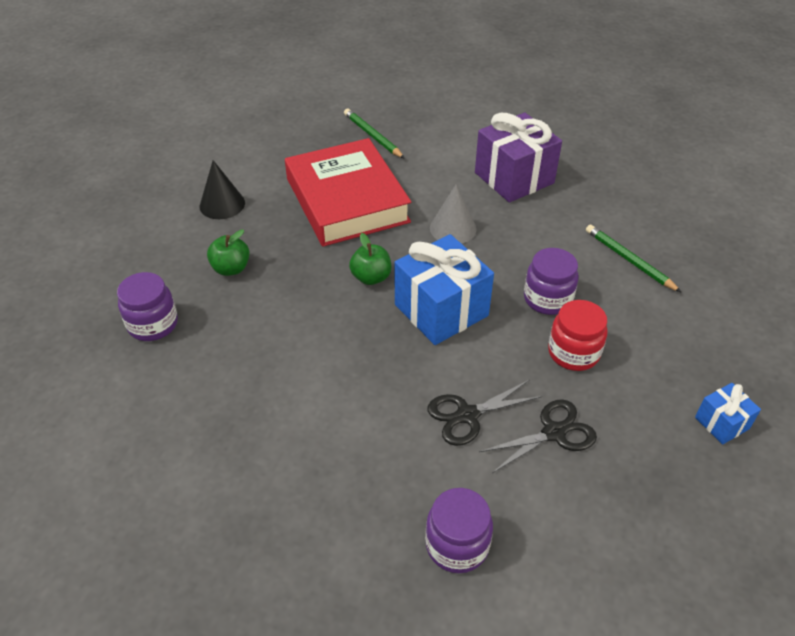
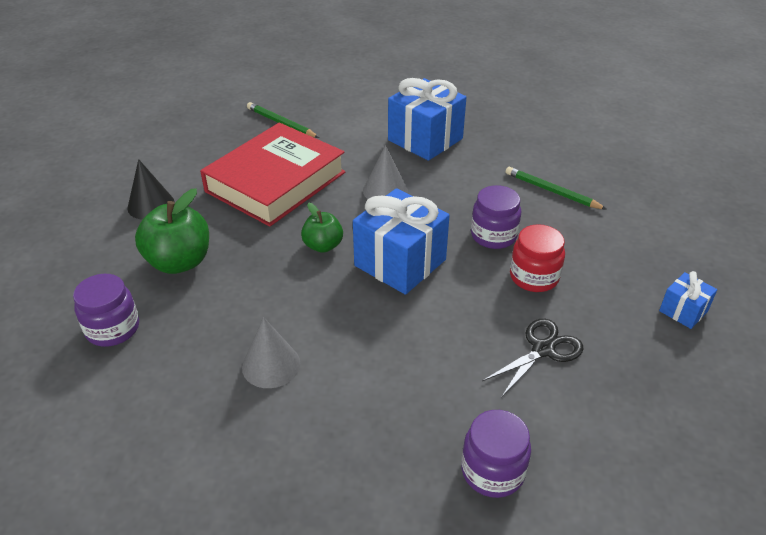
camera: 15 degrees left, 5 degrees down
(231, 268) = (179, 262): green apple -> green apple, size x1.67
(283, 390) = (271, 365): none -> grey cone
(347, 200) = (276, 182): red book -> red book turned 75 degrees clockwise
(467, 415) = (459, 351): black scissors -> none
(514, 178) = (425, 139): purple gift -> blue gift

